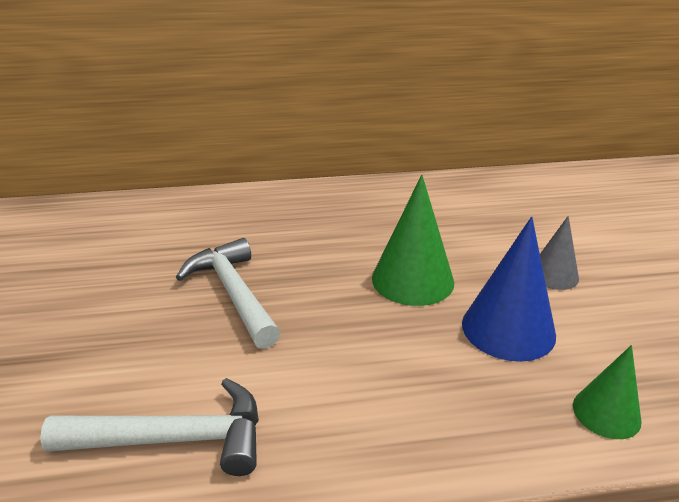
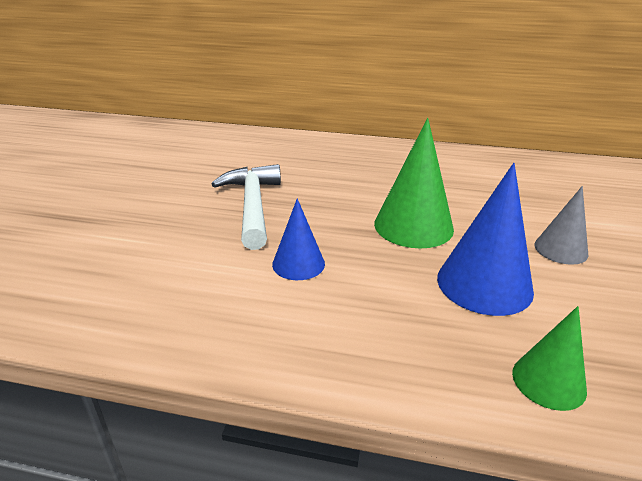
camera: 20 degrees right, 0 degrees up
(174, 439) = (141, 296): white hammer -> none
(323, 352) = (298, 264): none -> blue cone

